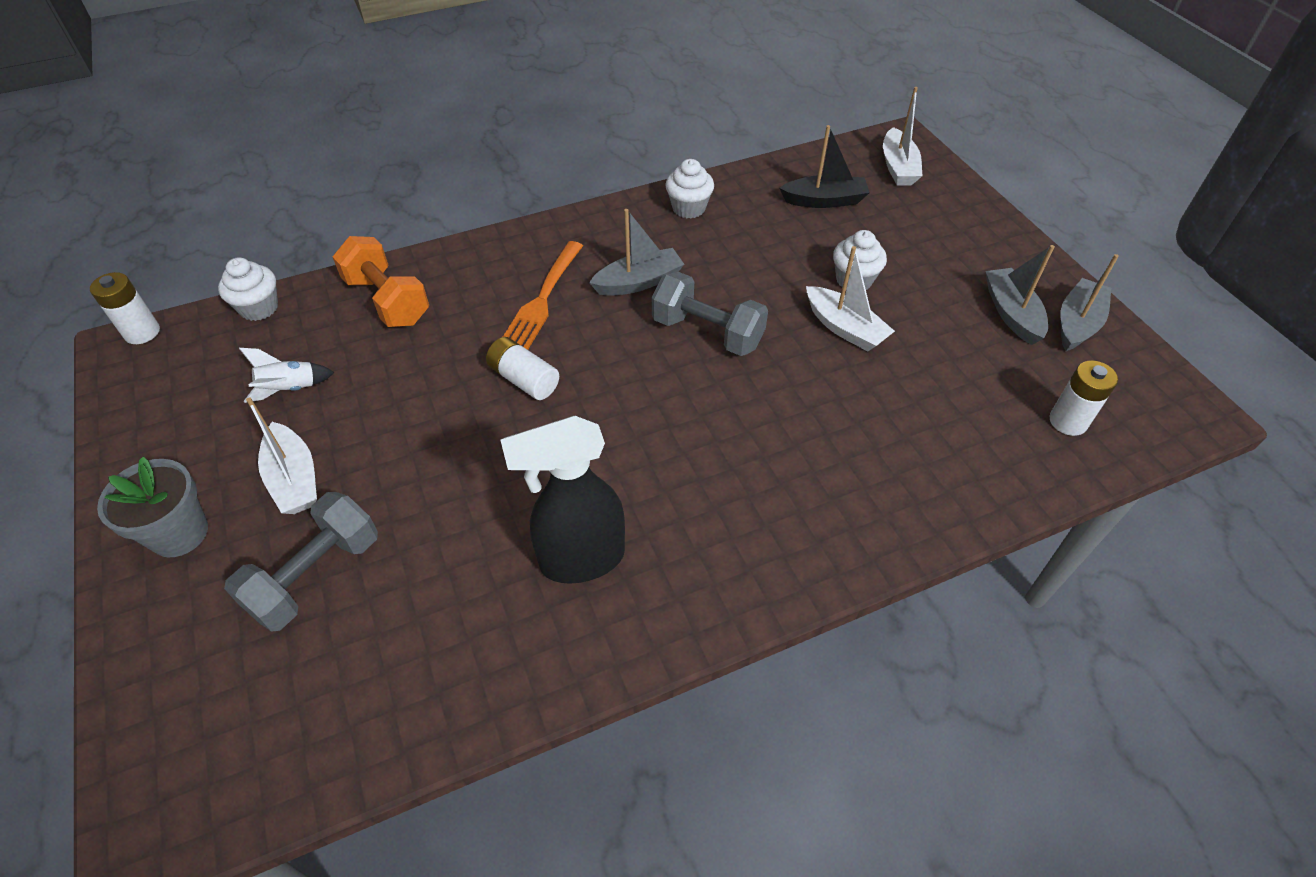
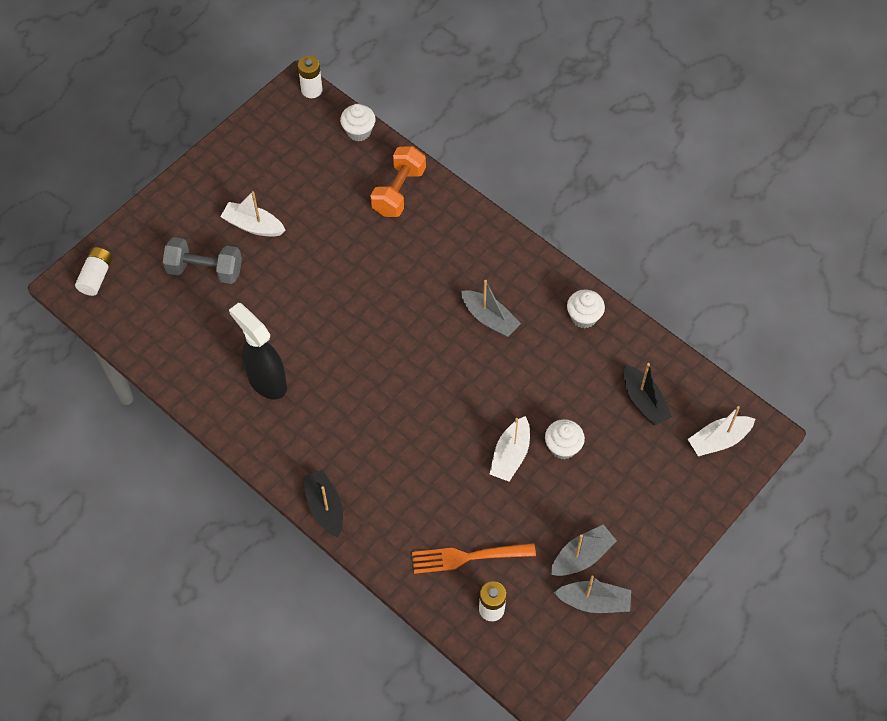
camera: 65 degrees right, 10 degrees up
(179, 533) = (200, 198): grey flower pot -> none
(289, 389) = (308, 186): white rocket -> none
(294, 479) = (253, 226): white boat -> white boat turned 75 degrees clockwise
(524, 379) = (373, 295): white battery -> white battery (96, 276)
(542, 299) = (445, 272): orange fork -> orange fork (468, 557)
(707, 332) = (464, 376): grey dumbbell -> none
(843, 559) = (325, 507): none -> black boat

